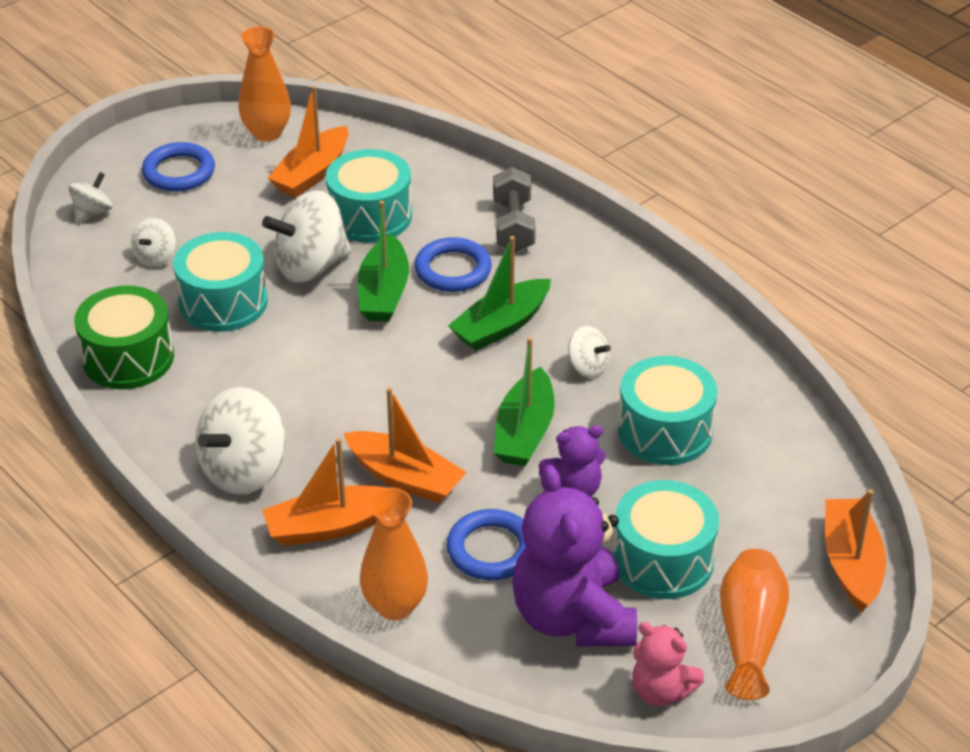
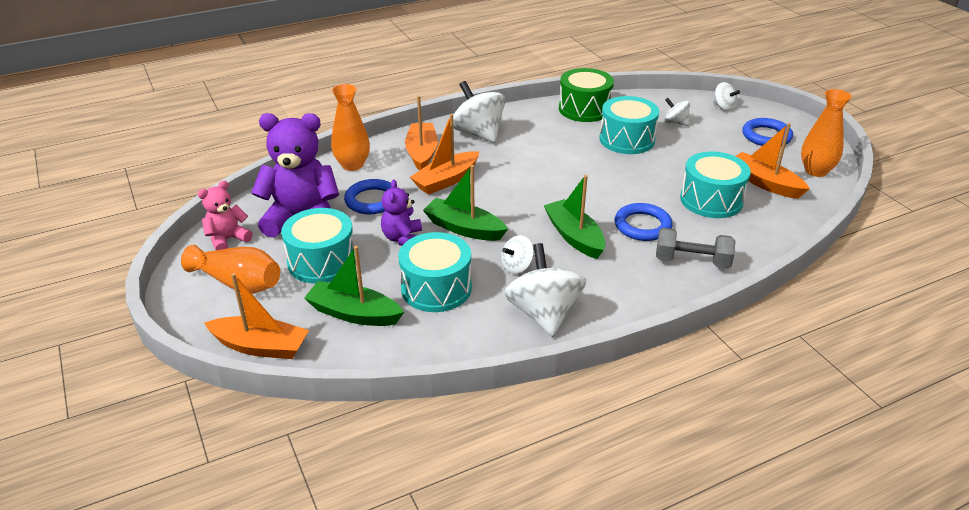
camera: 105 degrees right, 5 degrees down
(311, 266) = (657, 171): white spinning top -> white spinning top (543, 314)
(383, 292) = (623, 195): green boat -> green boat (354, 313)

